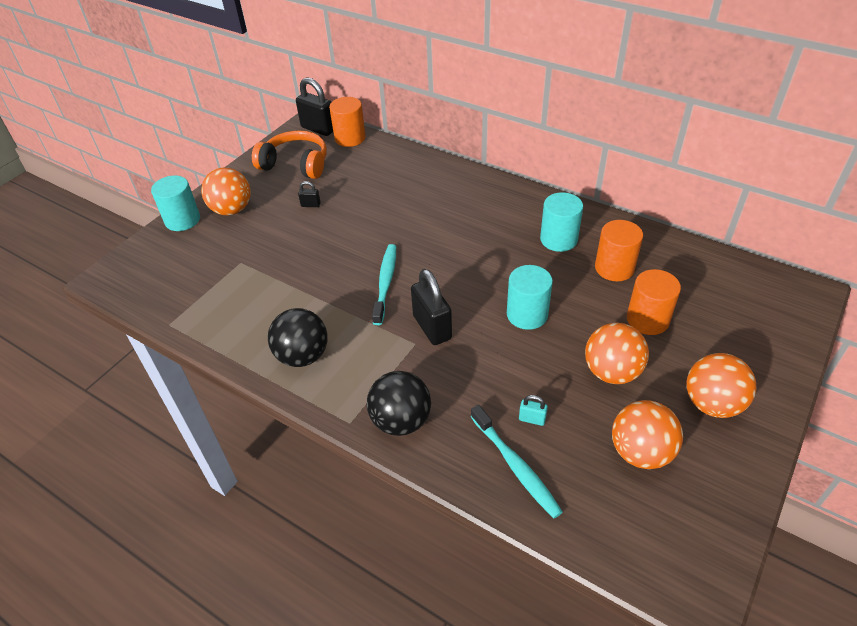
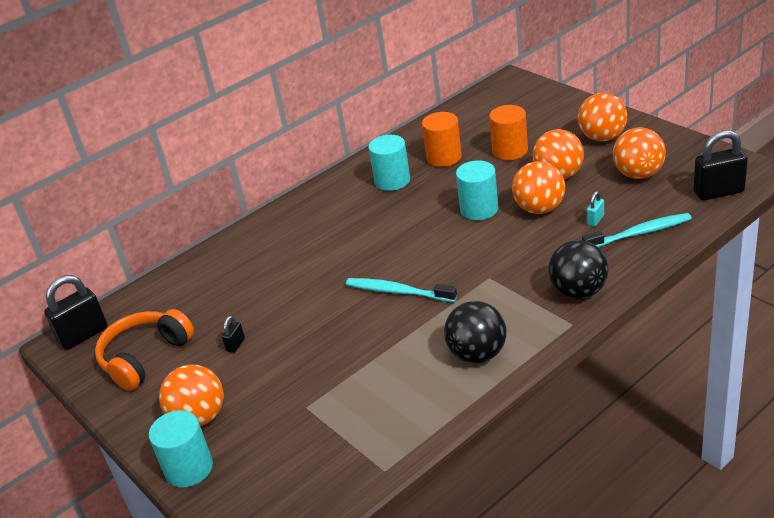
camera: 70 degrees left, 10 degrees down
(350, 138) = (126, 308): orange cylinder -> none
(432, 327) = (472, 265): black padlock -> black padlock (718, 192)
(541, 365) = (539, 209): none -> orange ball

